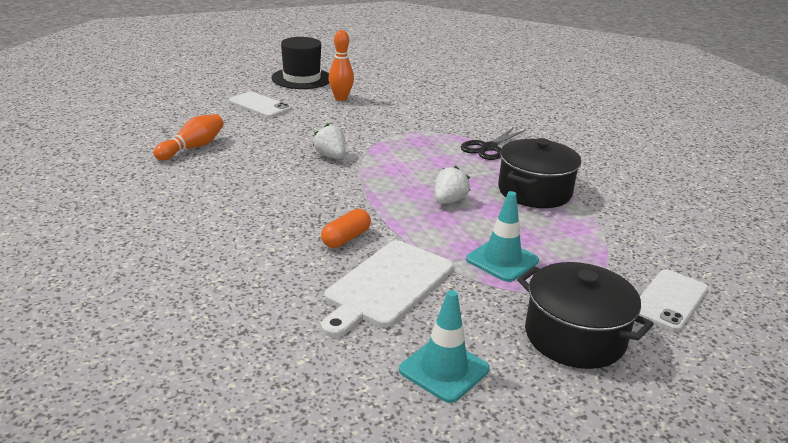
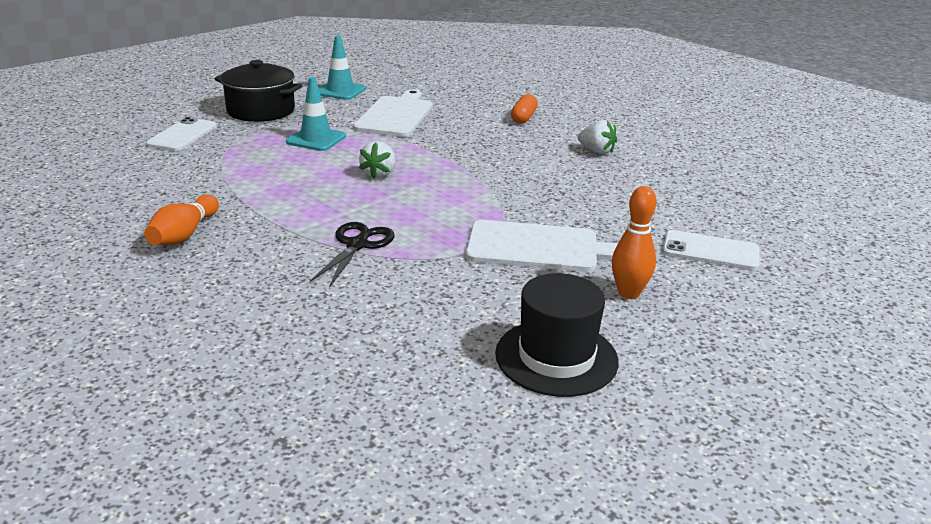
camera: 160 degrees right, 0 degrees up
(192, 148) = (678, 180): orange bowling pin -> orange bowling pin (184, 235)
(301, 78) = (747, 328): black hat -> black hat (556, 357)
(331, 156) = (533, 197): white strawberry -> white strawberry (596, 151)
(346, 238) = (447, 134): orange capsule -> orange capsule (523, 118)
(366, 125) = (539, 247): none -> white cutting board
(534, 191) = (291, 198): black pot -> none

